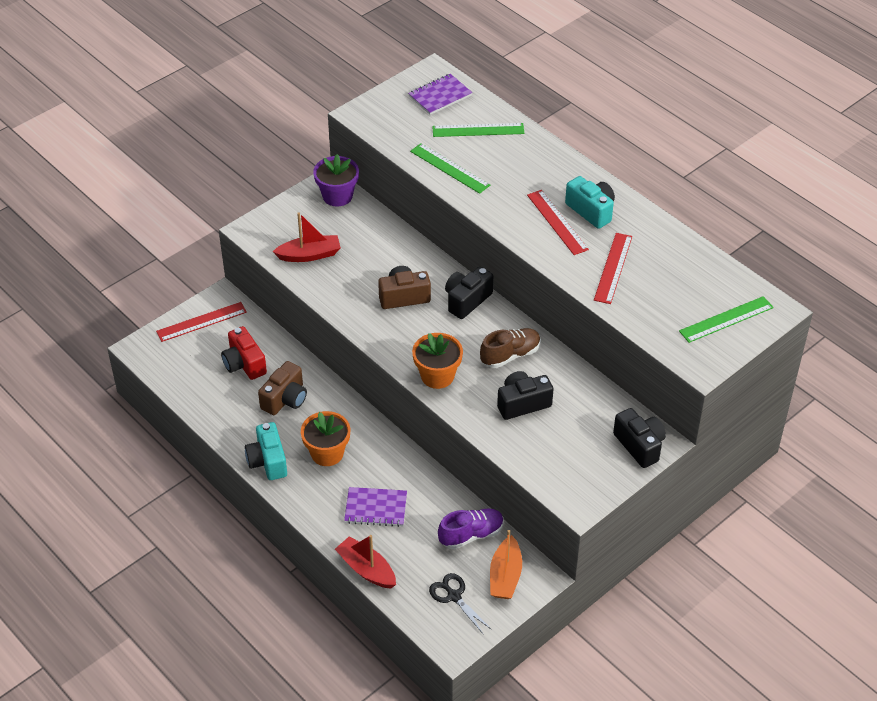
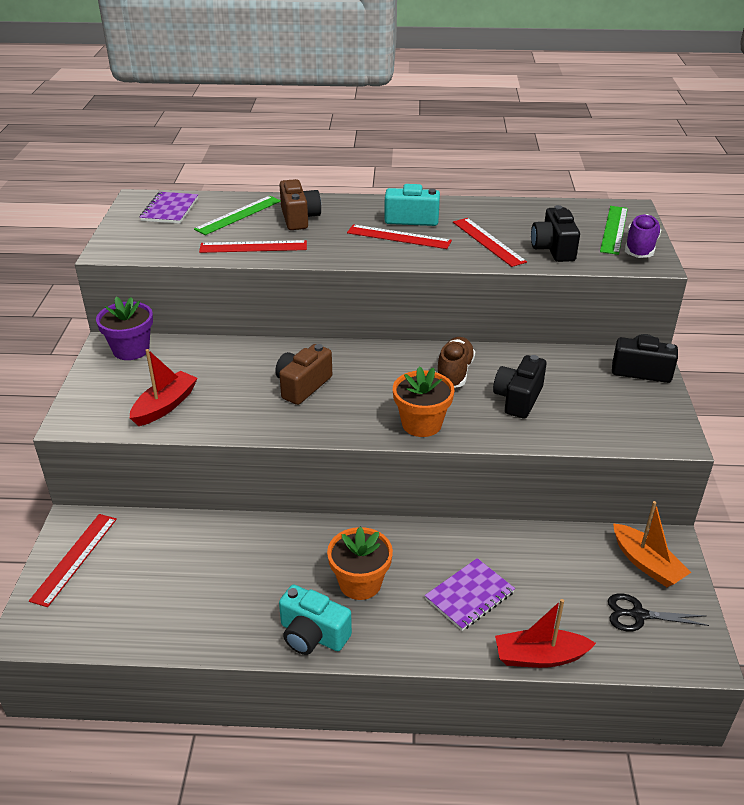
camera: 45 degrees left, 10 degrees down
(244, 364) = (171, 565): red camera -> none
(285, 399) = (256, 566): brown camera -> brown camera (299, 218)
(450, 168) = (253, 247): green ruler -> red ruler
(467, 300) = (360, 357): black camera -> black camera (553, 249)
(471, 535) = (574, 553): purple shoe -> purple shoe (640, 248)

